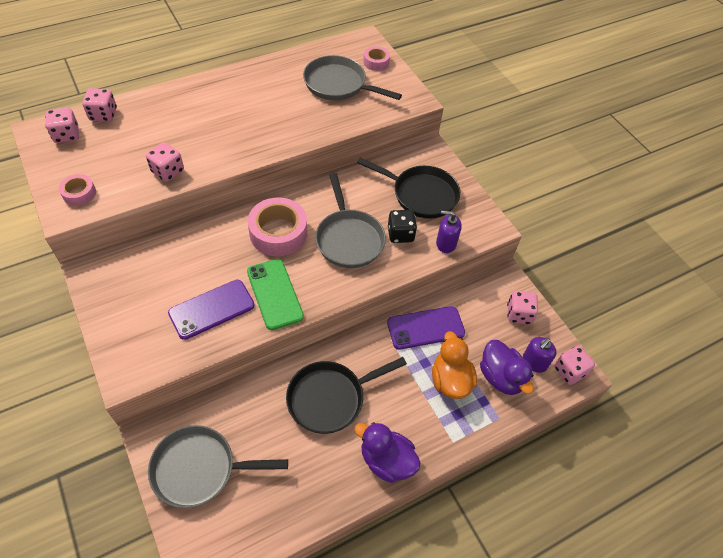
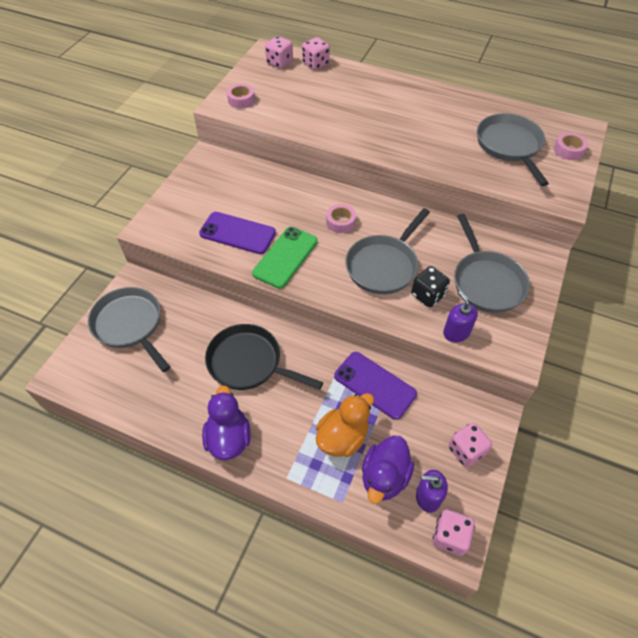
camera: 55 degrees right, 0 degrees up
(168, 171) = (306, 122): pink dice -> none
(278, 233) = (340, 222): pink tape -> pink tape, size x0.52
(420, 194) = (486, 281): black pan -> grey pan

